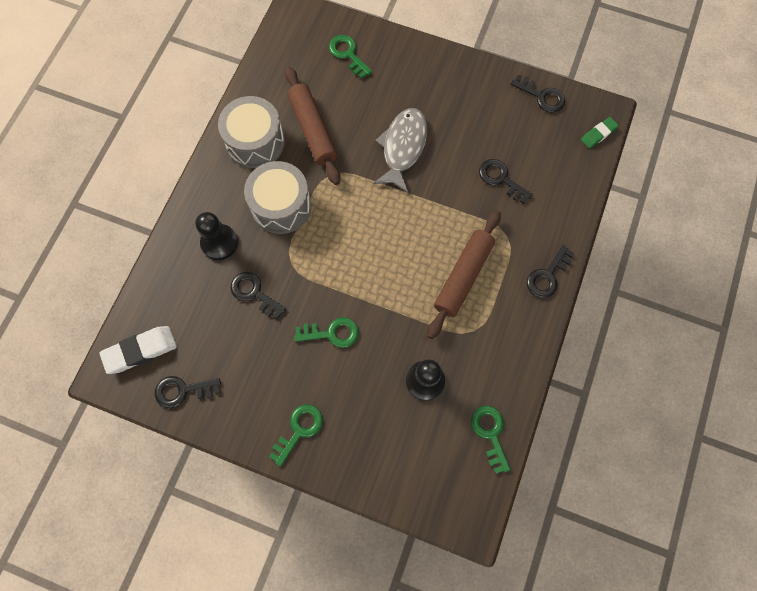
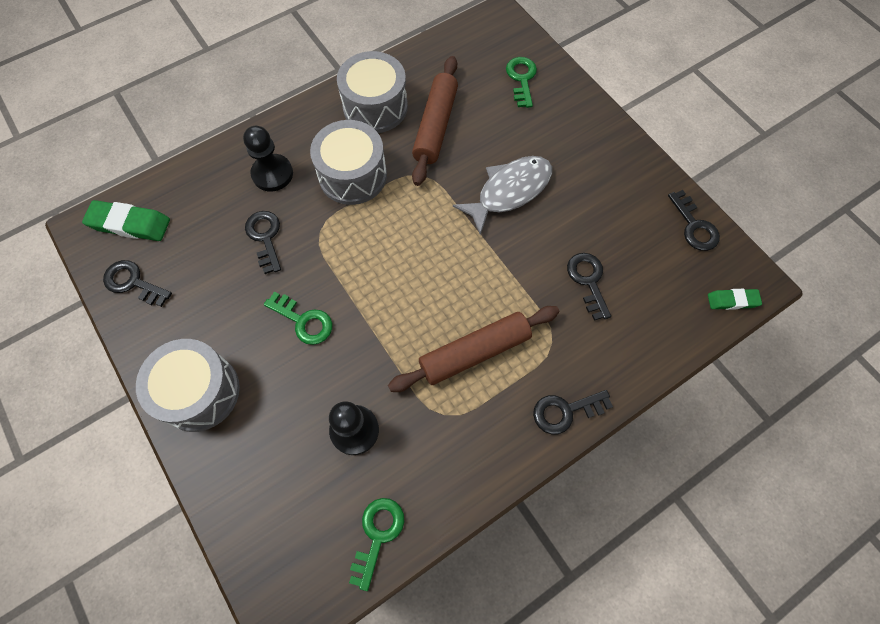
camera: 35 degrees right, 5 degrees down
(140, 351) = (130, 224): white eraser -> green eraser
(299, 430) = (199, 392): green key -> grey drum

